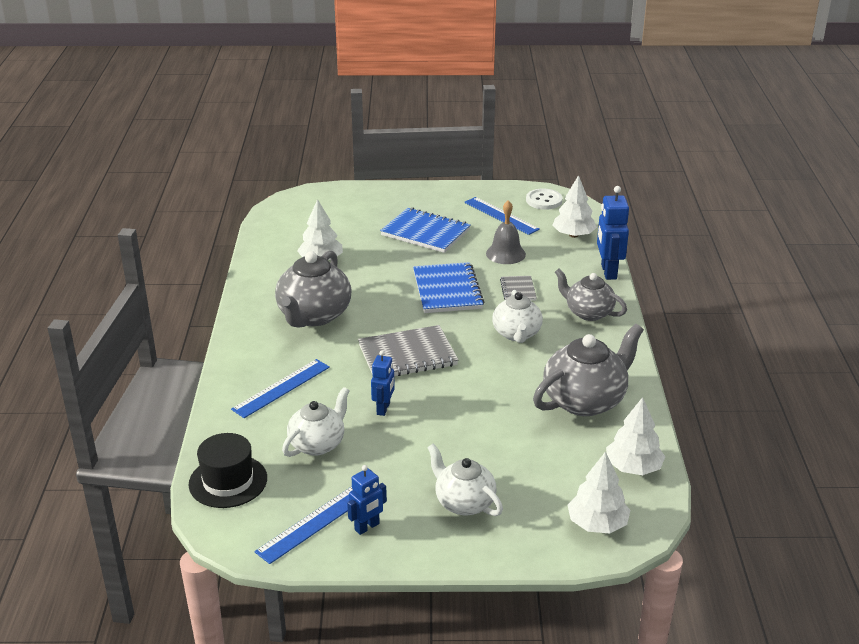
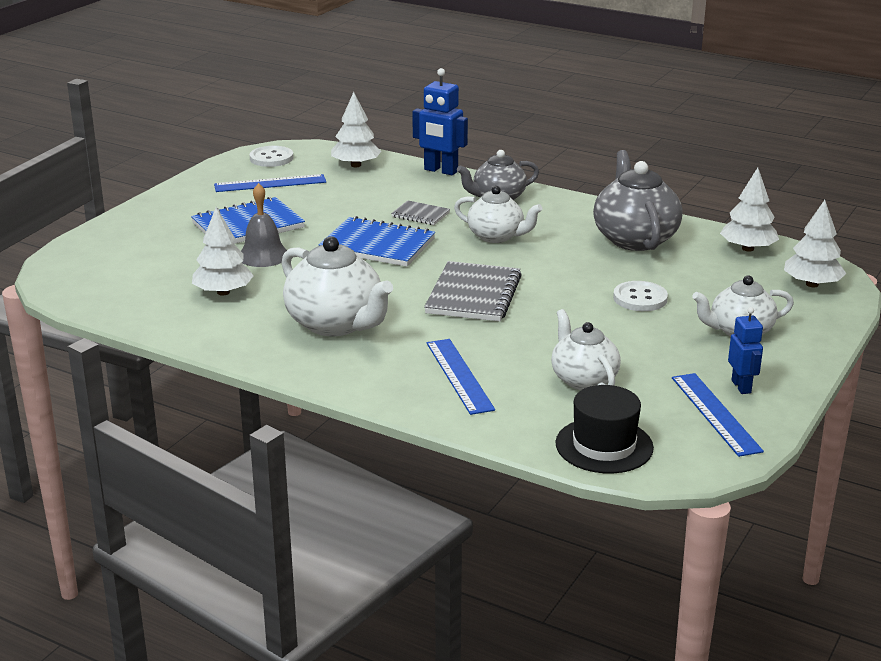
camera: 60 degrees left, 5 degrees down
(314, 315) = (336, 324): grey teapot -> white teapot
(383, 409) = (555, 330): blue robot -> none
(475, 434) = (640, 298): none -> white button
(505, 254) = (346, 201): grey bell -> grey bell (263, 255)

